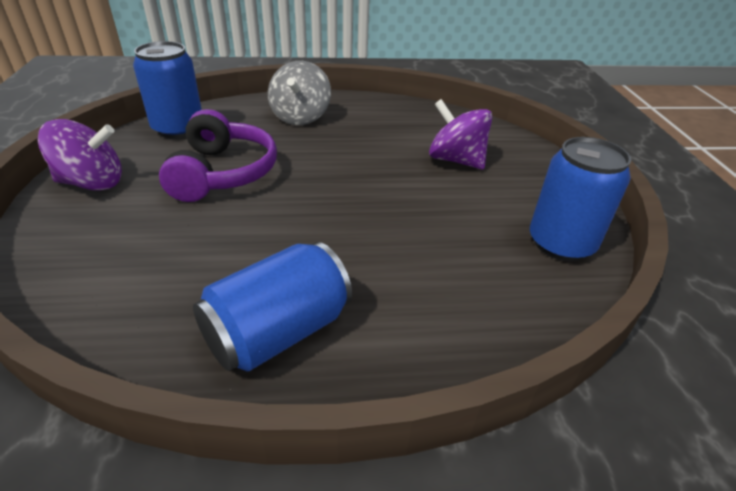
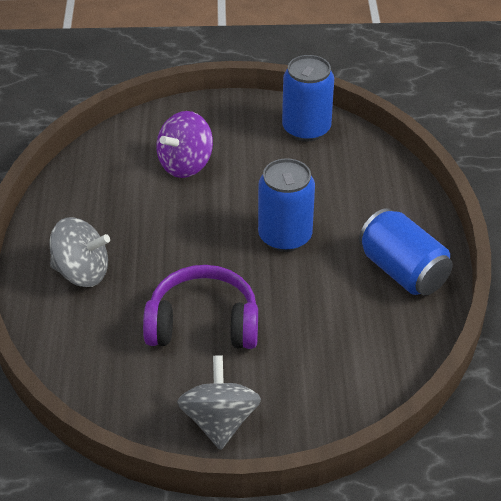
camera: 85 degrees left, 5 degrees up
(92, 183) = (219, 421): purple spinning top -> grey spinning top
(178, 129) = (102, 376): blue can -> blue can (285, 236)

